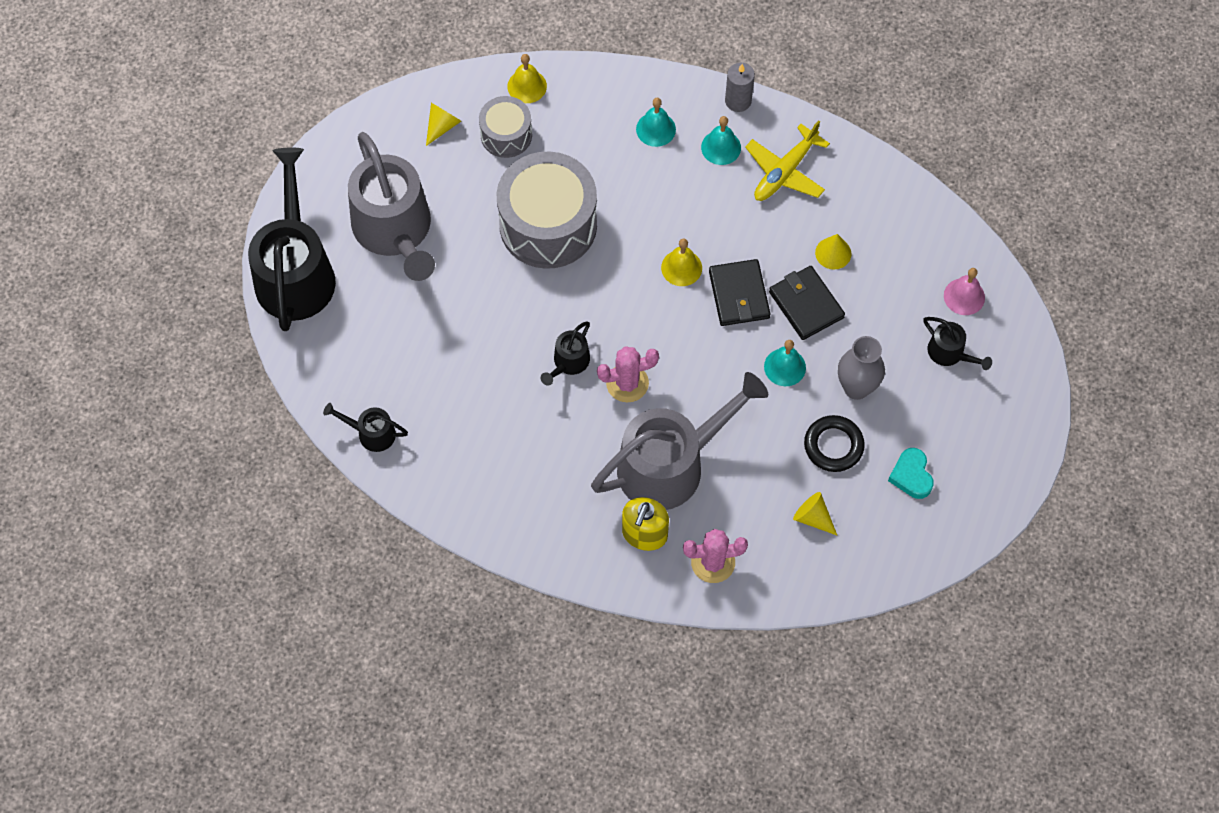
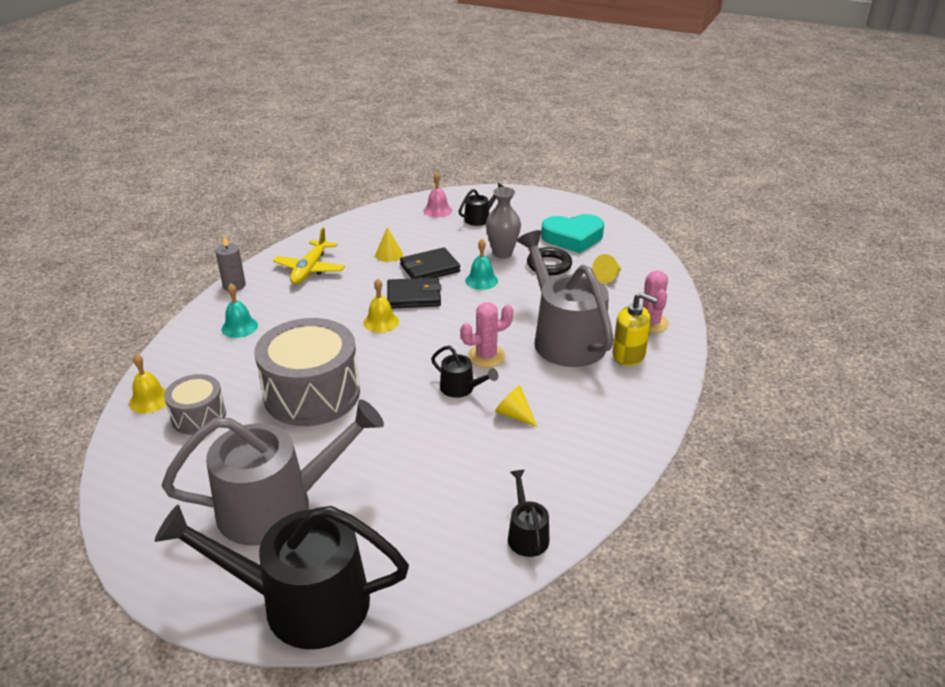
camera: 85 degrees left, 30 degrees down
(371, 433) = (526, 535): black watering can -> black watering can turned 150 degrees clockwise
(442, 126) = (163, 462): yellow cone -> yellow cone (514, 415)
(627, 383) = (486, 356): pink cactus -> pink cactus turned 75 degrees clockwise
(721, 147) = (274, 296): turquoise bell -> none
(785, 171) = (310, 269): yellow plane -> yellow plane turned 60 degrees clockwise
(911, 476) = (573, 238): turquoise heart -> turquoise heart, size x1.73

